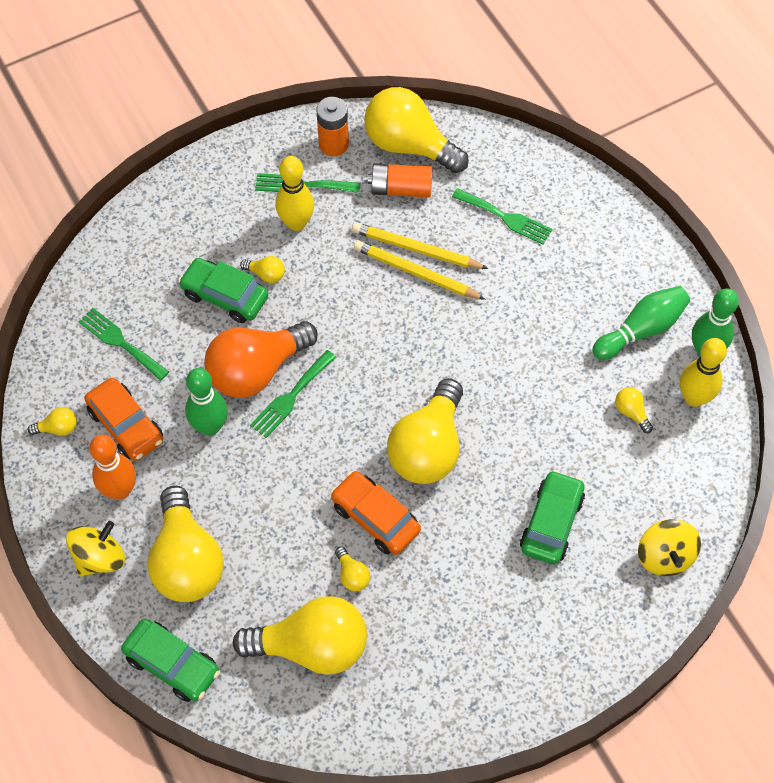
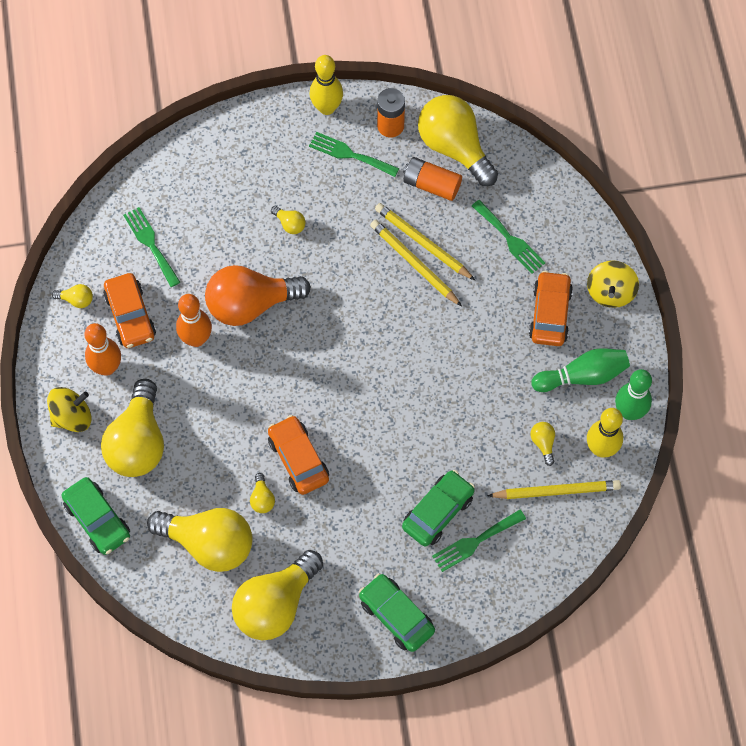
camera: 20 degrees right, 5 degrees up
(210, 426) = (196, 339): green bowling pin -> orange bowling pin
(225, 296) = (249, 232): green car -> green car (396, 616)
(291, 397) = (270, 336): green fork -> green fork (475, 542)
(296, 223) = (332, 187): yellow bowling pin -> yellow bowling pin (327, 107)
(428, 448) = (363, 416): yellow light bulb -> yellow light bulb (275, 604)
(579, 278) = (550, 314): none -> orange car
(665, 556) = (518, 571): yellow spinning top -> yellow spinning top (610, 292)
(668, 457) = (557, 491): none -> yellow pencil

